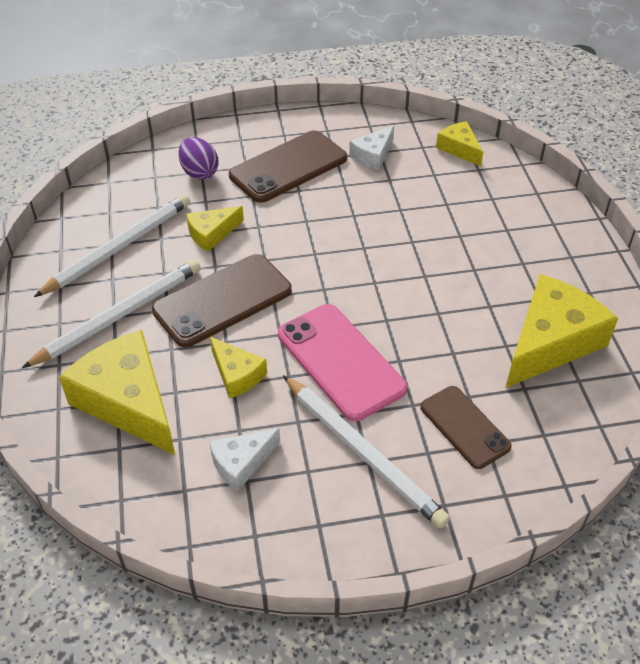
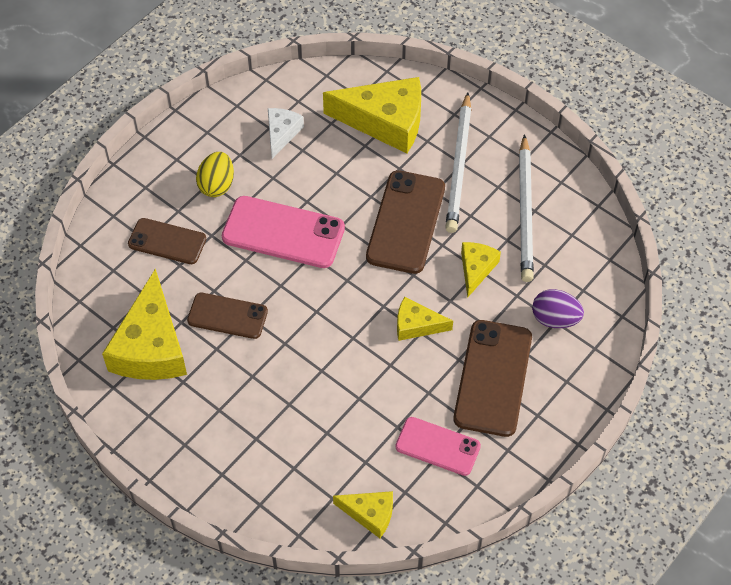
camera: 140 degrees right, 10 degrees up
(237, 375) = (339, 180): yellow cheese -> yellow cheese (416, 325)
(363, 452) = (217, 185): white pencil -> yellow egg
(373, 155) = (437, 446): white cheese -> pink phone
(458, 324) = (227, 316): none -> brown phone

